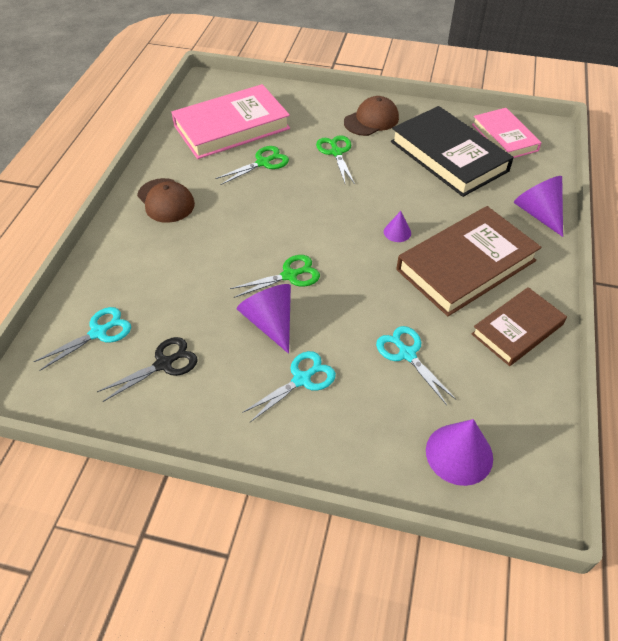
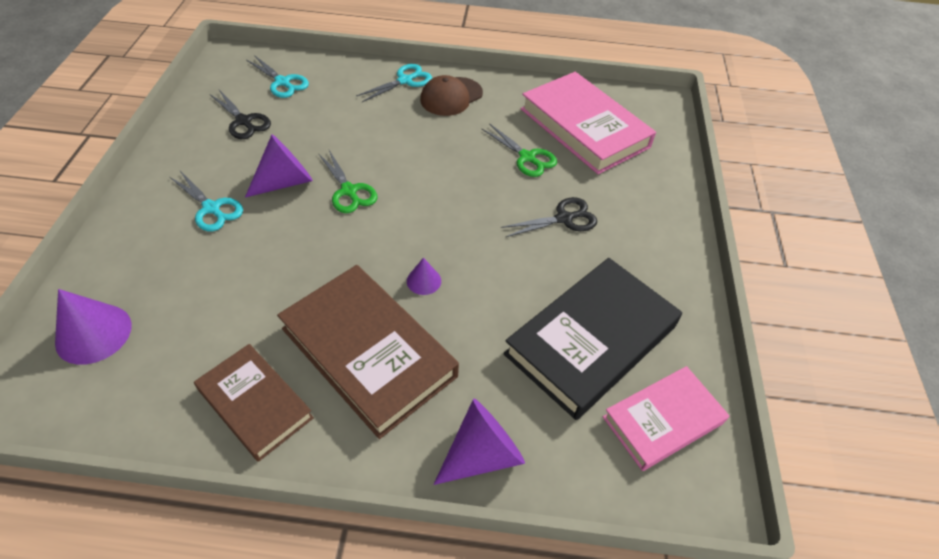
camera: 80 degrees right, 0 degrees up
(336, 152) = (564, 218): green scissors -> black scissors
(371, 120) = (645, 251): brown cap -> none
(407, 354) = (231, 290): turquoise scissors -> turquoise scissors (405, 81)

